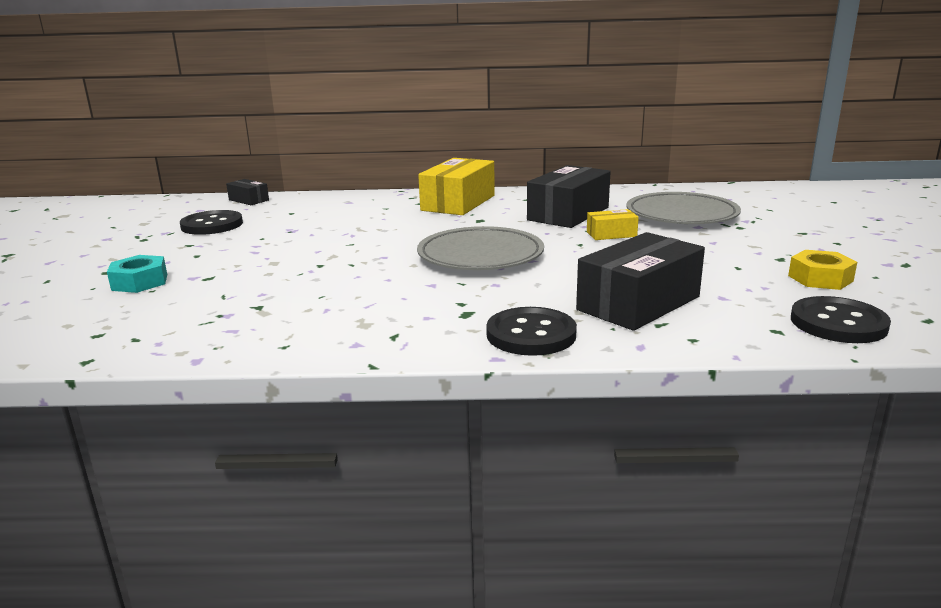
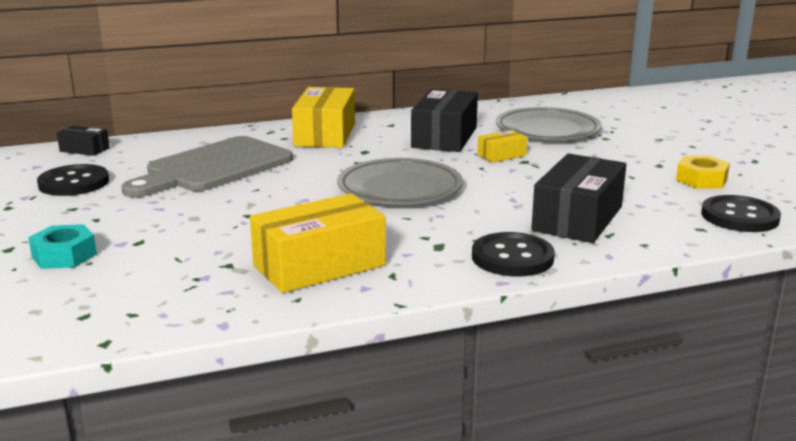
camera: 20 degrees left, 0 degrees up
(334, 222) = (214, 167): none -> grey cutting board
(335, 317) = (319, 265): none -> yellow box

